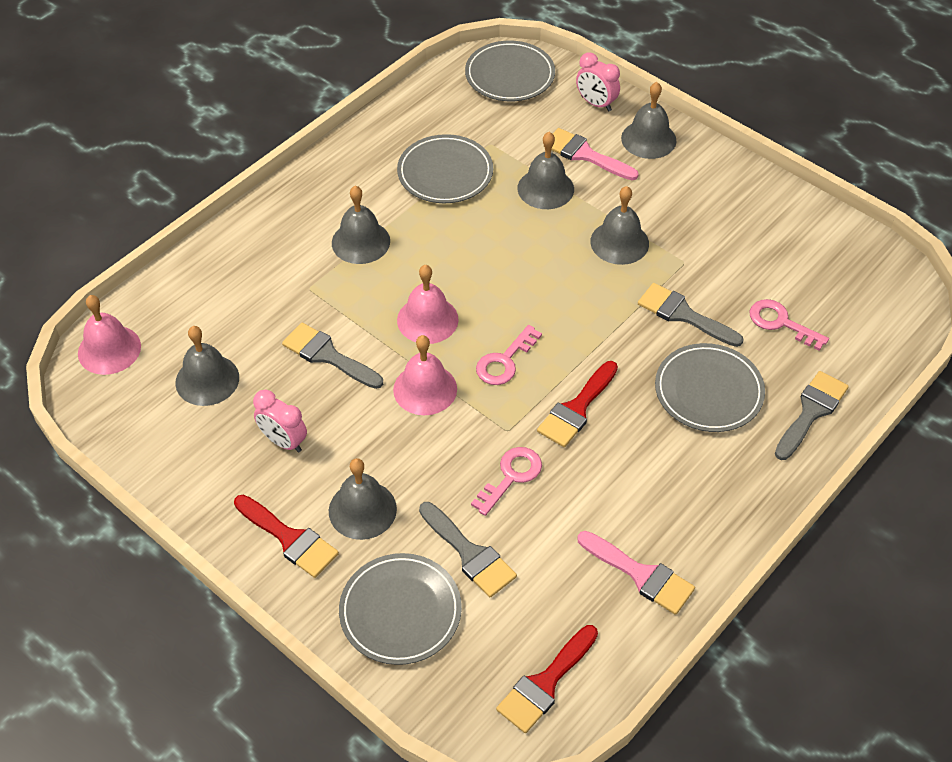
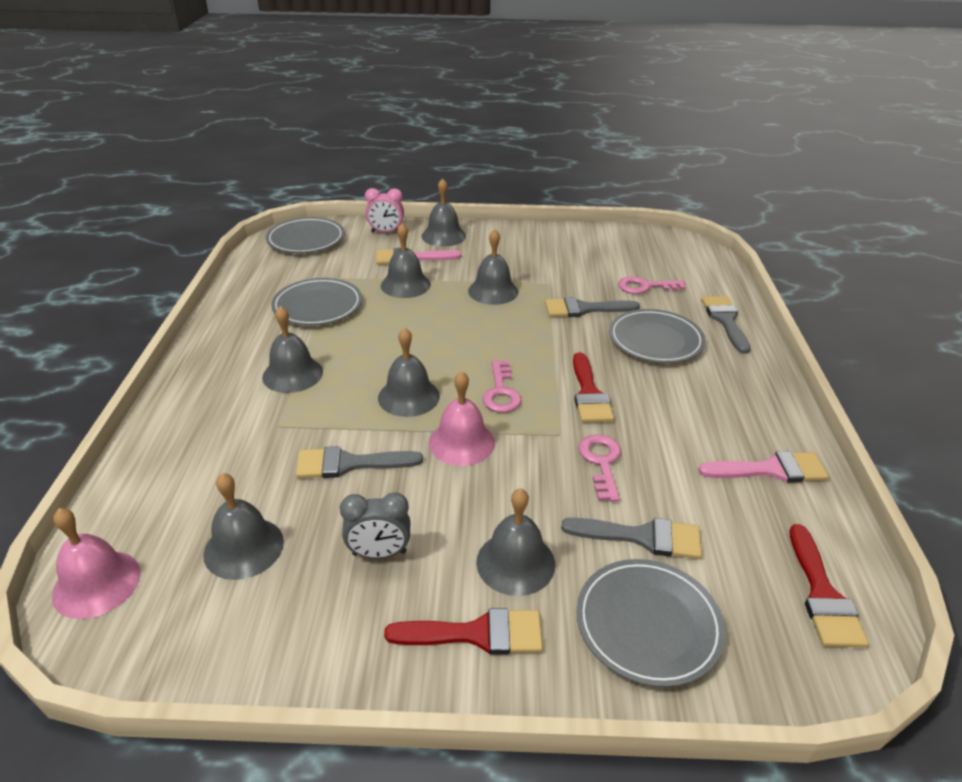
camera: 40 degrees left, 15 degrees down
(283, 441) = (379, 553): pink clock -> grey clock
(427, 319) = (408, 397): pink bell -> grey bell

